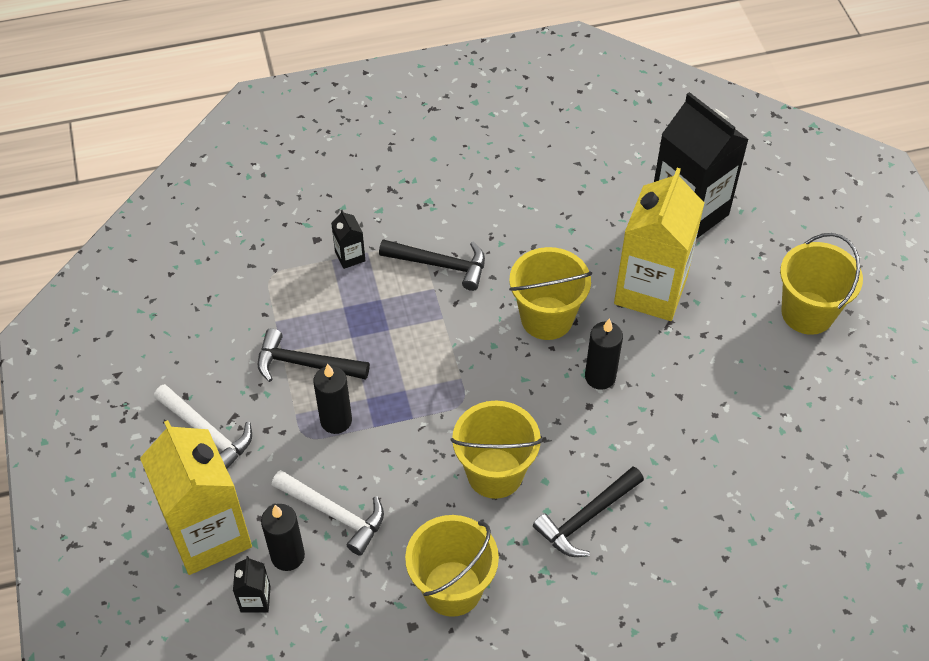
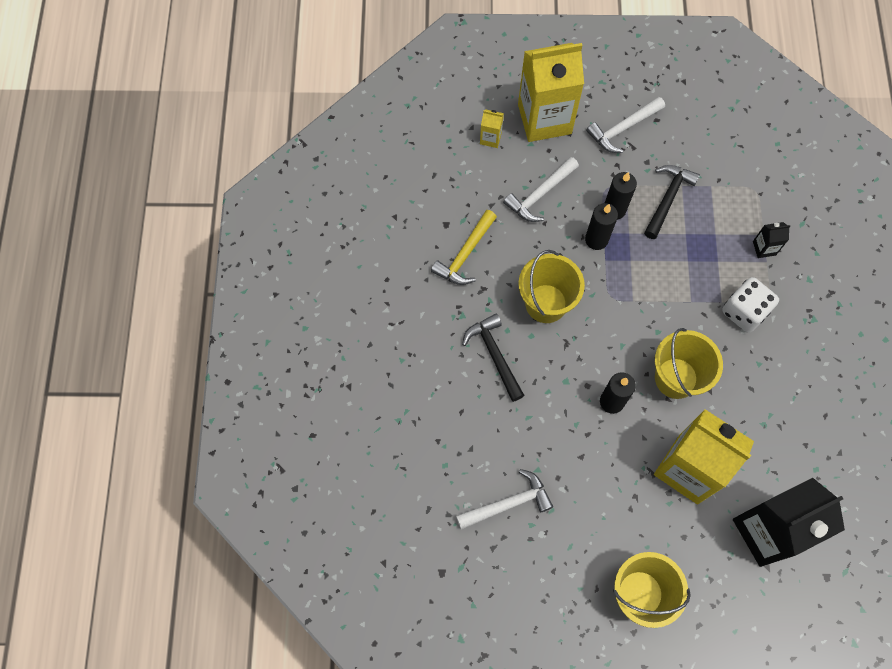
camera: 105 degrees right, 15 degrees up
(255, 599) = (490, 138): black carton -> yellow carton
(288, 556) = (516, 161): black candle -> black candle (596, 239)
(440, 265) = (744, 312): black hammer -> white dice
(452, 588) = (465, 254): yellow bucket -> yellow hammer
(768, 460) = (508, 503): none -> white hammer

